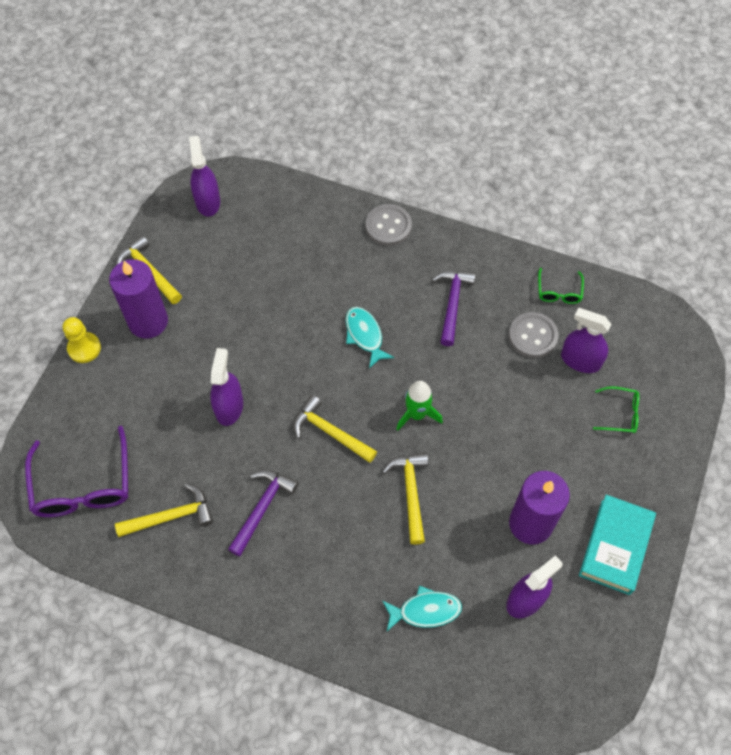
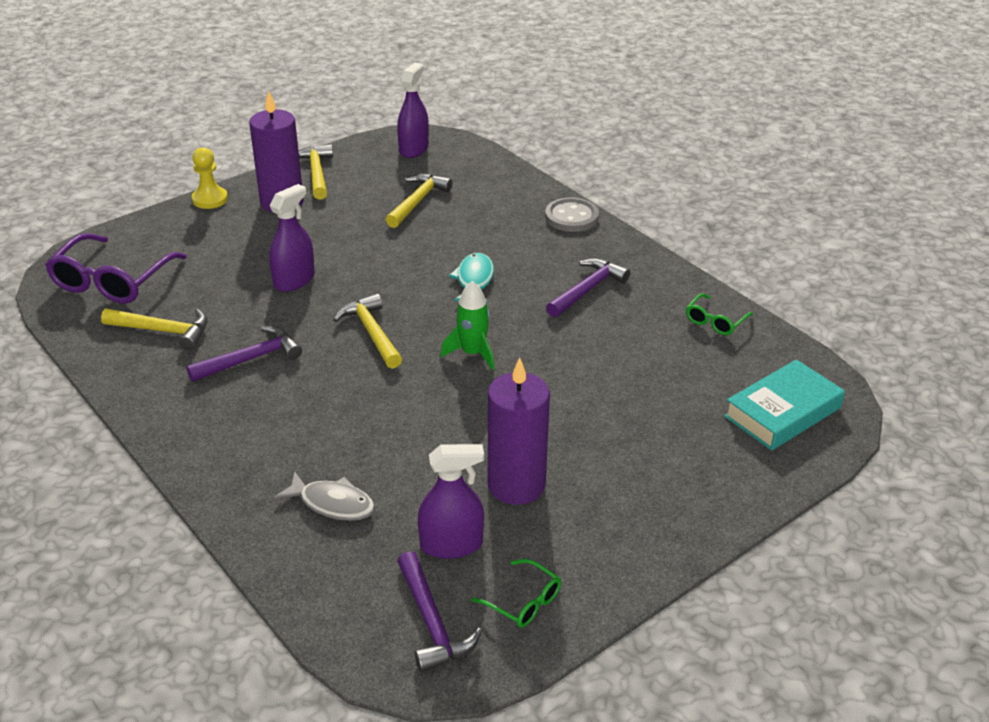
camera: 30 degrees right, 25 degrees down
(411, 493) = (408, 407): yellow hammer -> yellow hammer (417, 201)
(425, 610) = (333, 504): turquoise fish -> grey fish
(532, 336) = (654, 343): grey button -> none
(558, 670) = (432, 622): none -> purple hammer
(580, 360) = (694, 380): purple spray bottle -> none
(615, 546) = (600, 546): turquoise book -> turquoise book (782, 412)
(620, 414) = (705, 439): green glasses -> green glasses (524, 602)

